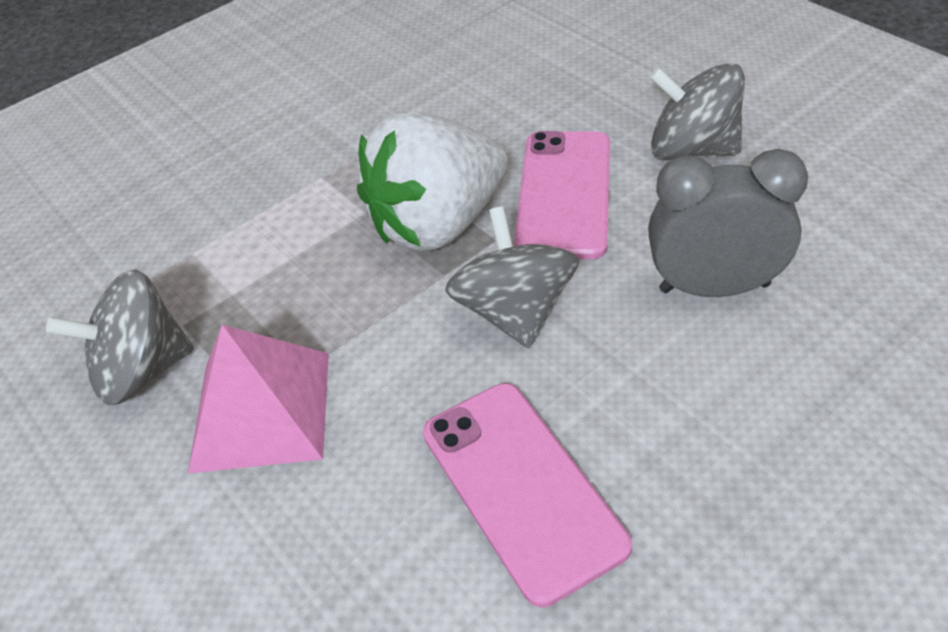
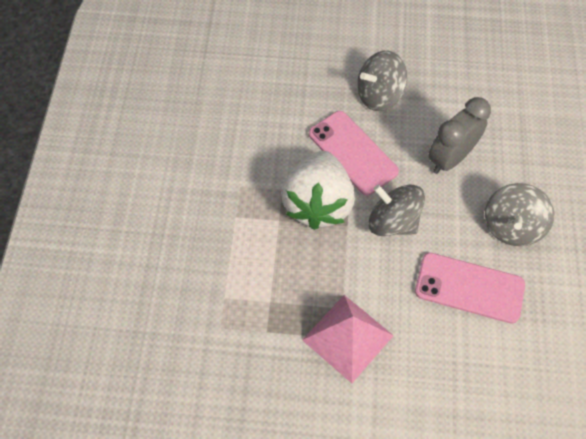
camera: 50 degrees left, 15 degrees up
(142, 370) = (277, 363): grey spinning top -> grey spinning top (511, 226)

